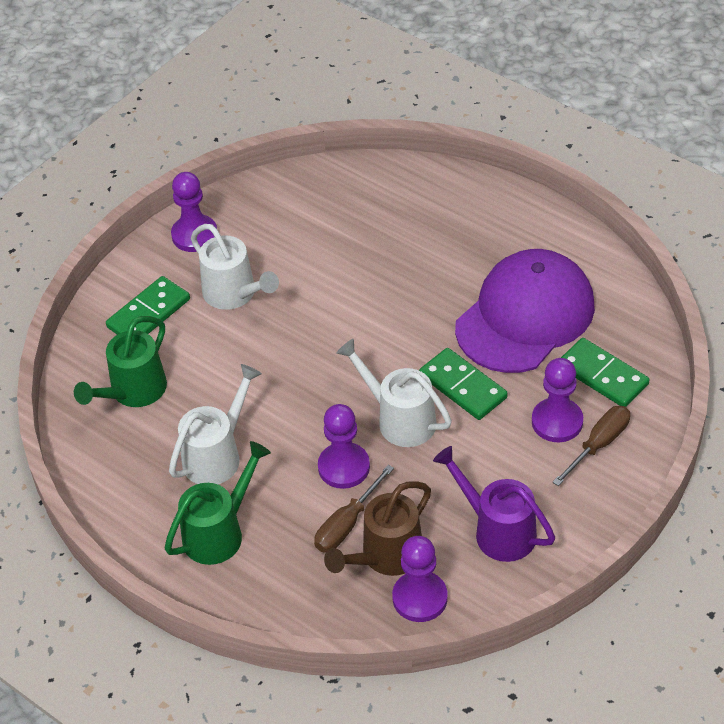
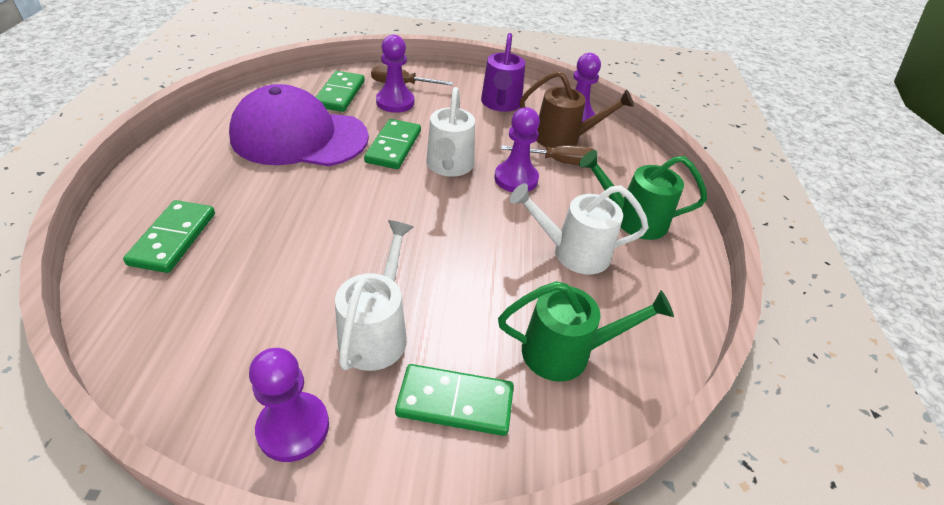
camera: 130 degrees left, 5 degrees down
(414, 207) = (173, 238): none -> green domino

